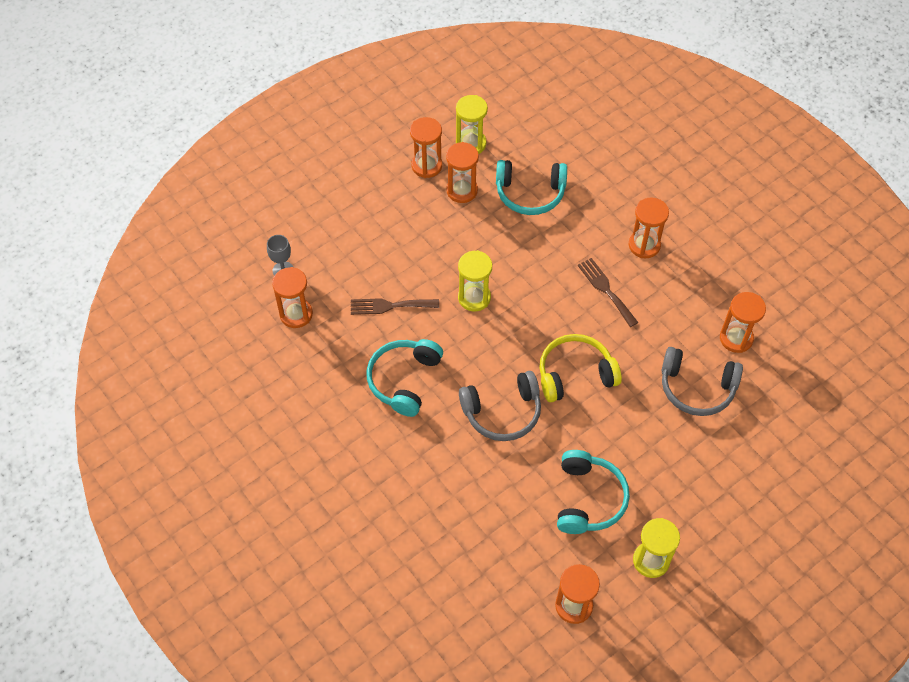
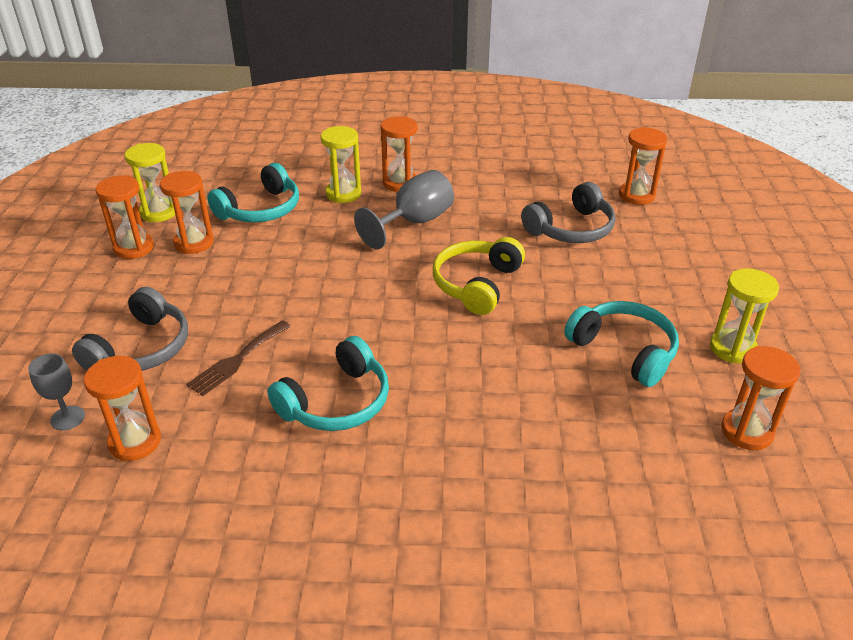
camera: 50 degrees left, 20 degrees down
(404, 380) = (336, 402): turquoise headphones -> turquoise headphones turned 105 degrees counterclockwise
(474, 297) = (313, 298): yellow hourglass -> yellow hourglass (343, 194)
(502, 412) = (462, 352): grey headphones -> grey headphones (141, 348)
(606, 289) = (414, 222): brown fork -> grey goblet
(736, 338) = (546, 188): orange hourglass -> orange hourglass (636, 195)

